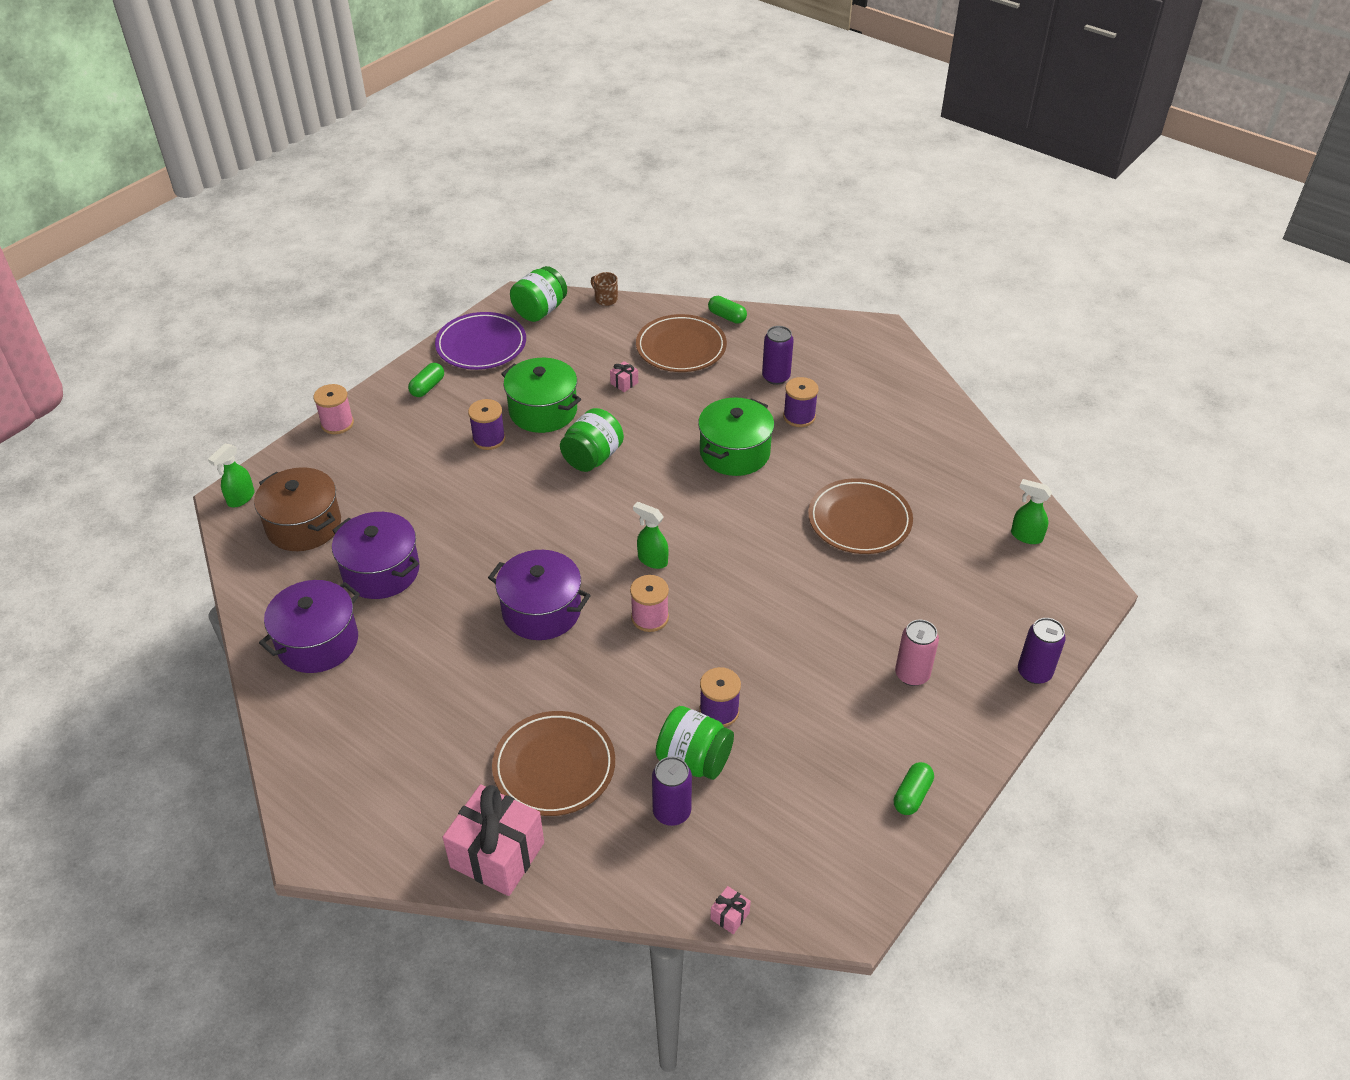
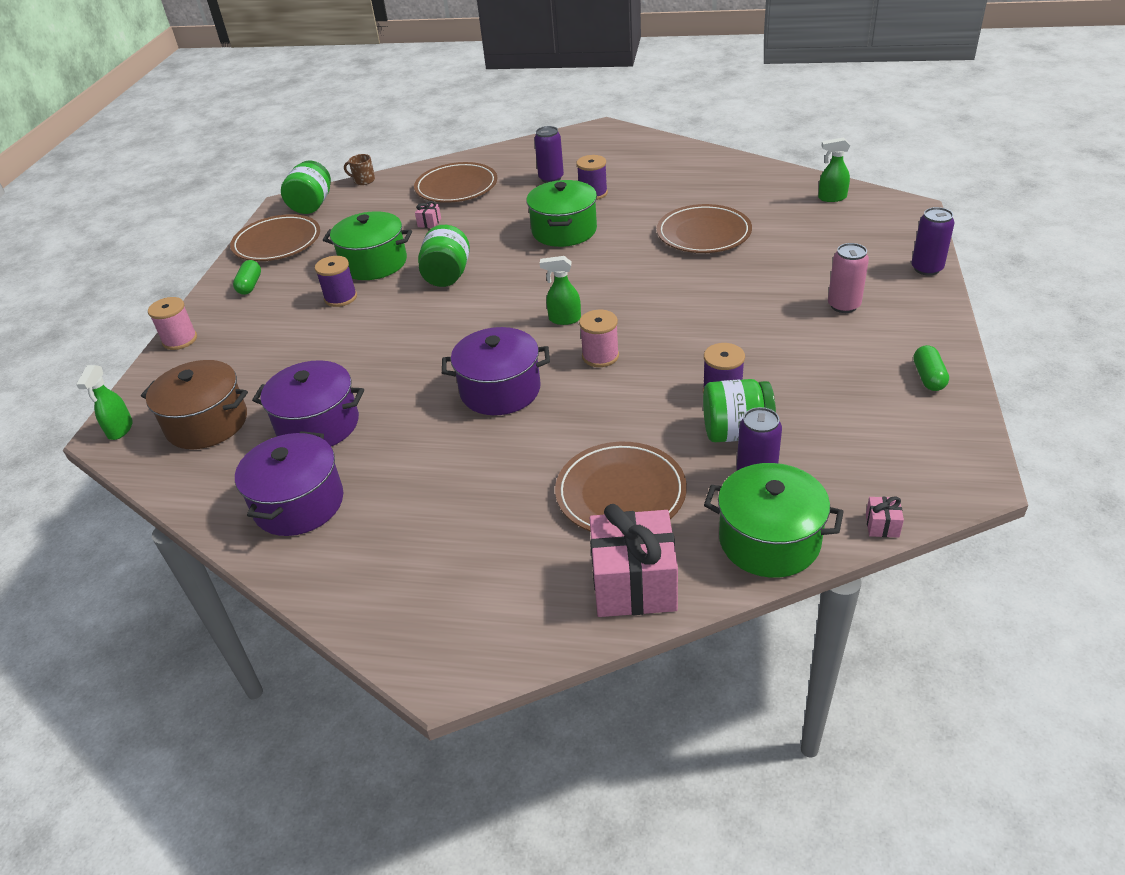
camera: 25 degrees left, 5 degrees down
(481, 345) = (277, 242): purple plate -> brown plate
(629, 876) = (769, 540): none -> green pot
(727, 317) = (476, 158): green capsule -> none

